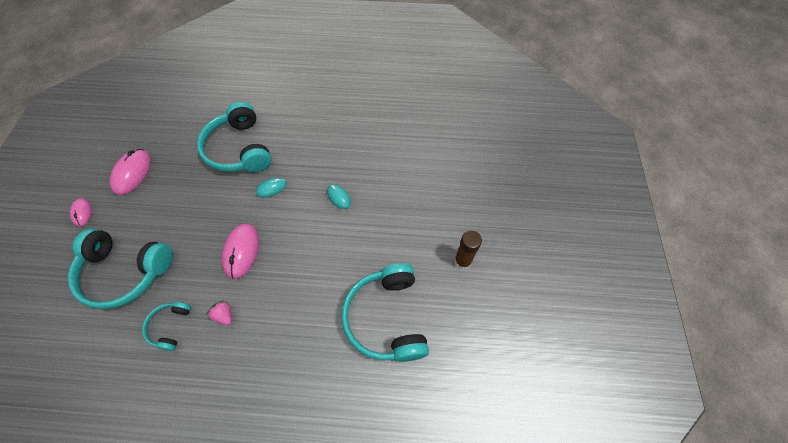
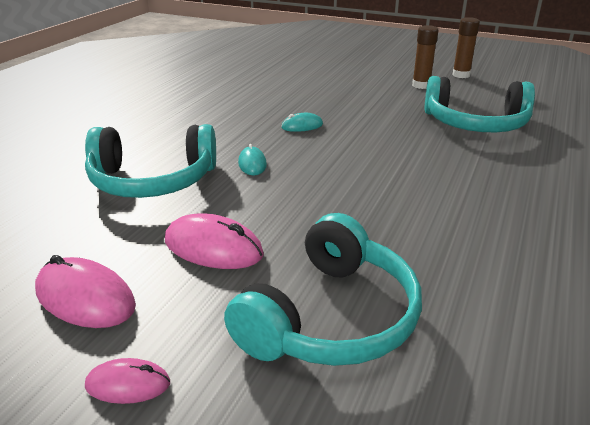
camera: 70 degrees left, 30 degrees down
(170, 326) = (459, 269): turquoise headphones -> none
(224, 315) = (450, 219): pink strawberry -> none
(241, 251) = (347, 196): pink mouse -> pink mouse (213, 248)
(511, 293) = (461, 75): none -> brown glue stick

